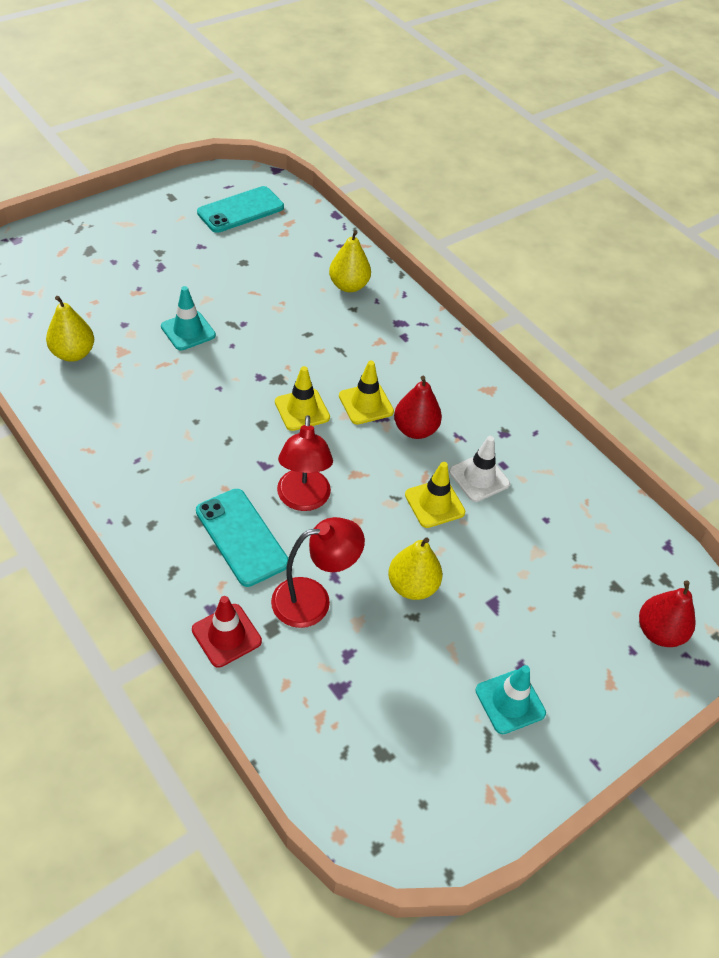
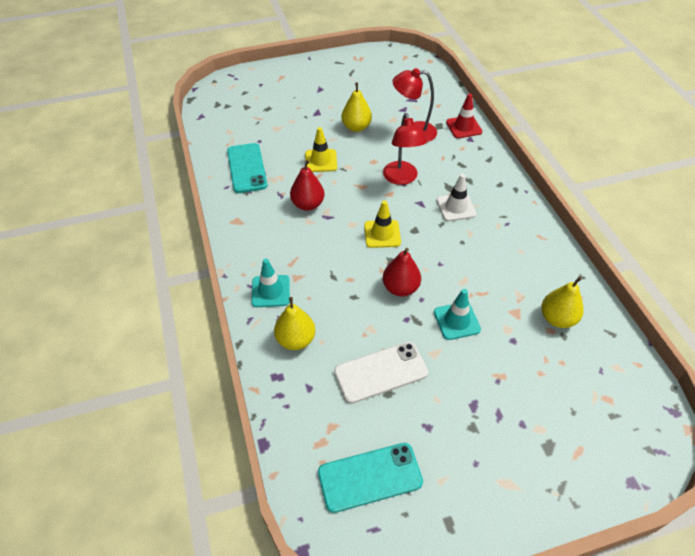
camera: 155 degrees left, 0 degrees up
(241, 537) = (445, 167): turquoise phone -> turquoise phone (247, 168)
(255, 275) = (380, 372): none -> white phone
(303, 500) = (402, 178): red lamp -> red lamp turned 150 degrees clockwise
(366, 404) = (333, 229): yellow traffic cone -> none
(479, 478) = (284, 168): white traffic cone -> white traffic cone (456, 207)
(510, 702) = (333, 80): turquoise traffic cone -> turquoise traffic cone (270, 291)
(659, 632) = (241, 87): red pear -> red pear (400, 288)

